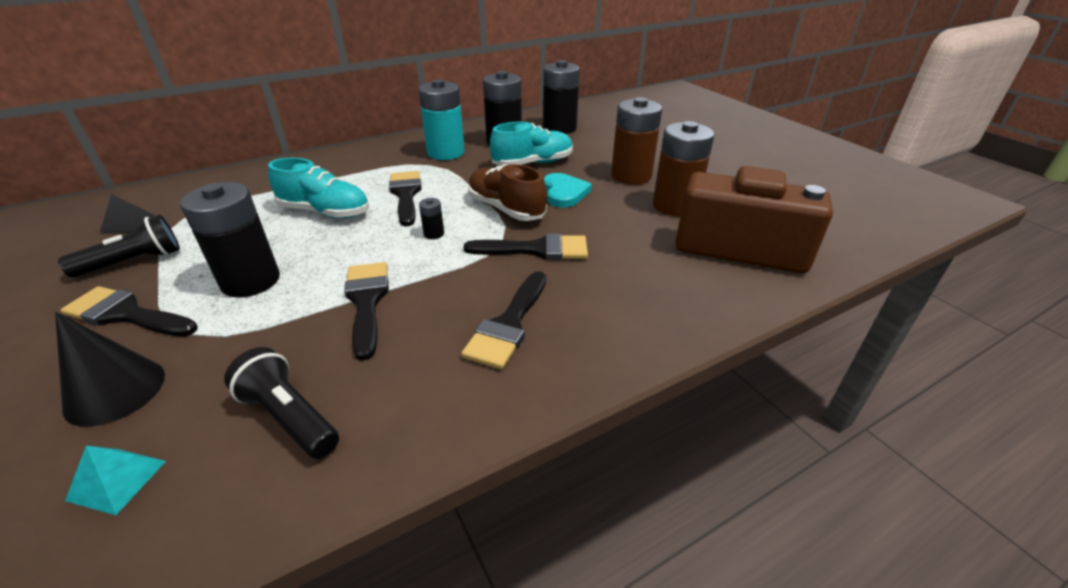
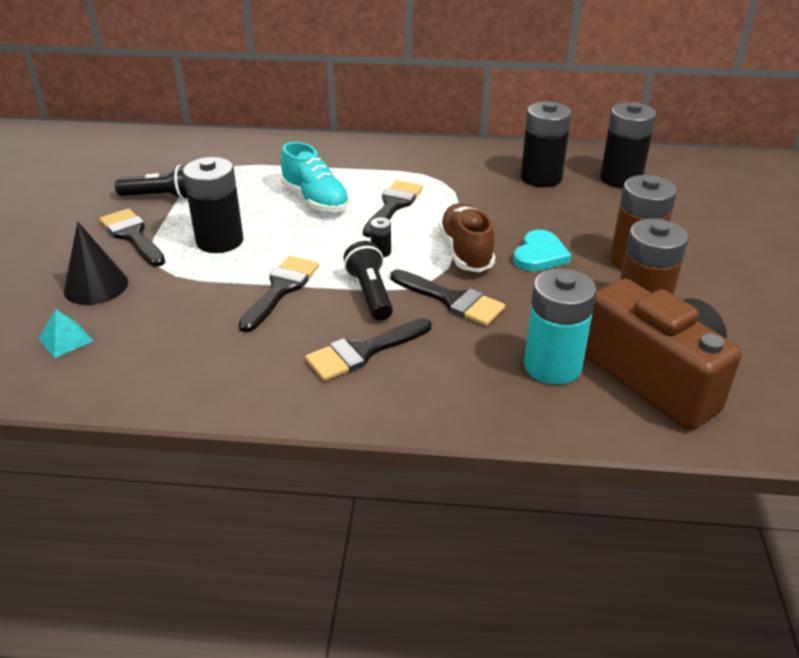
camera: 35 degrees right, 0 degrees up
(128, 223) = (178, 162): black pyramid -> none
(289, 417) = (171, 347): black flashlight -> black flashlight (370, 294)
(446, 153) = (470, 173): turquoise battery -> turquoise battery (552, 366)
(533, 163) = (544, 212): turquoise shoe -> none

